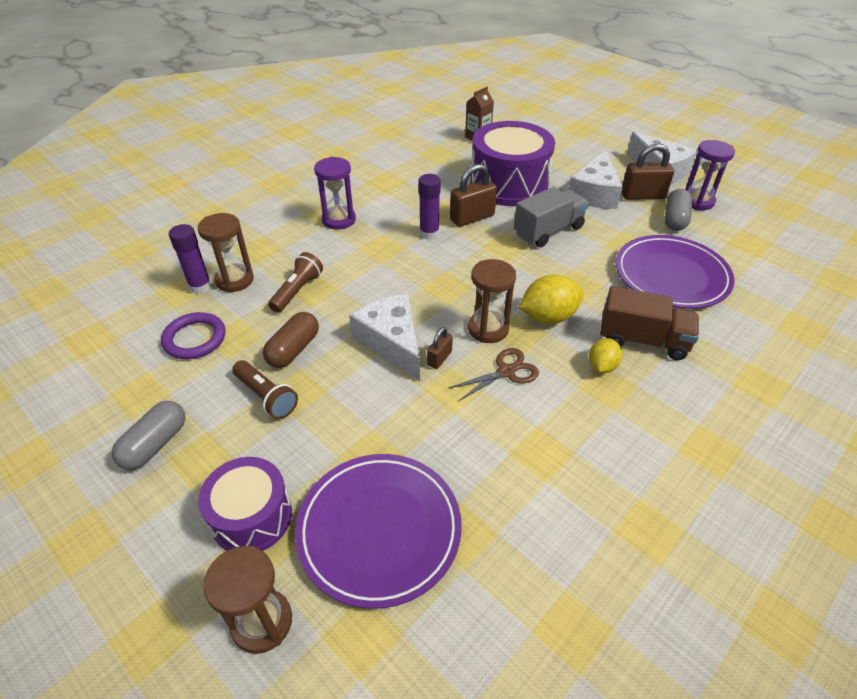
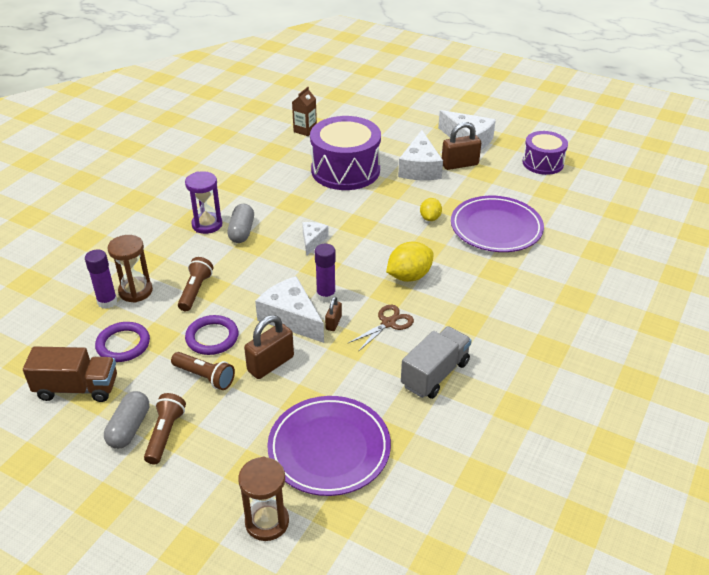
camera: 15 degrees left, 5 degrees down
(191, 462) = (165, 434): none -> brown flashlight
(252, 517) = (230, 460): purple drum -> purple drum (543, 163)
(293, 349) = (212, 337): brown capsule -> purple ring
(429, 233) = (291, 224): purple glue stick -> purple glue stick (326, 296)
(447, 256) = (313, 241): none -> white cheese
(472, 218) = (323, 205): brown padlock -> brown padlock (270, 364)
(488, 329) = (364, 294): brown hourglass -> none
(548, 231) = (390, 206): grey truck -> grey truck (435, 374)
(602, 366) = (459, 306): yellow lemon -> yellow lemon (430, 218)
(642, 340) = (485, 281): brown truck -> brown truck (77, 388)
(674, 219) = (489, 181): grey capsule -> grey capsule (242, 231)
(697, 201) = (504, 163): purple hourglass -> none

